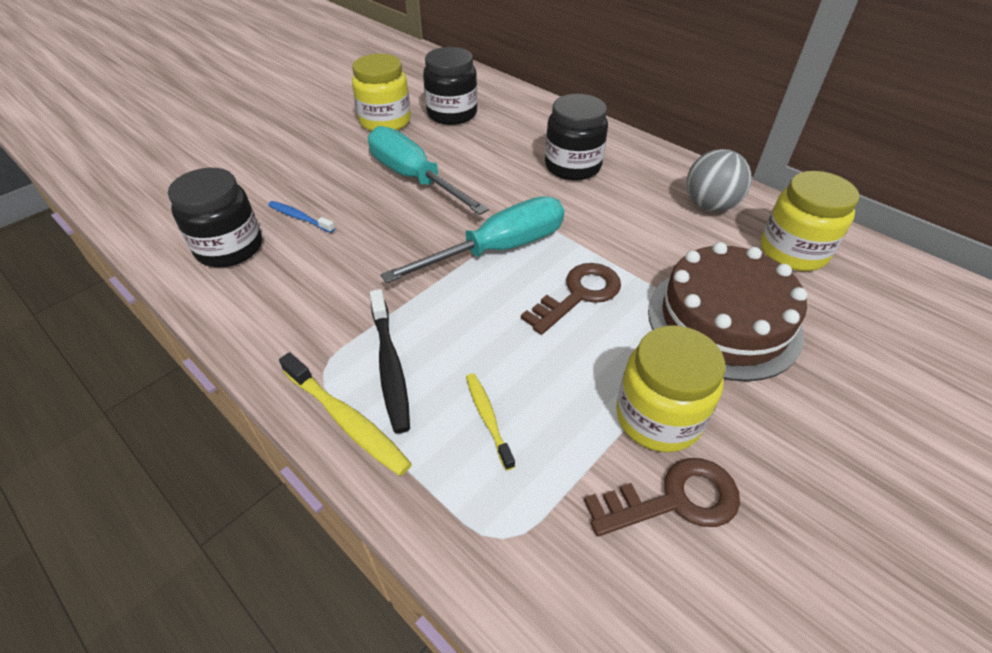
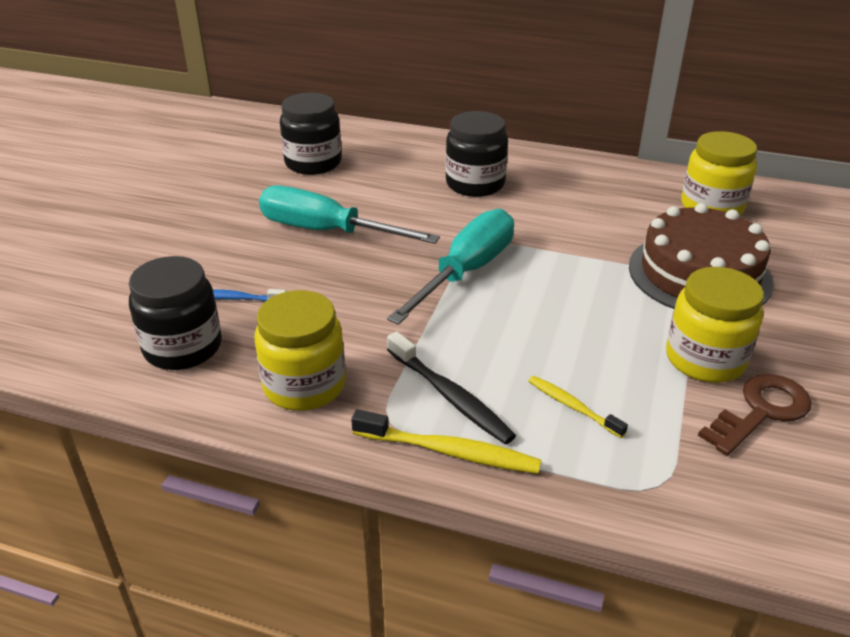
camera: 25 degrees left, 10 degrees down
(385, 121) = (246, 186): yellow jar -> yellow jar (304, 385)
(578, 295) = (569, 289): brown key -> none
(710, 205) = (620, 188): grey ball -> none

